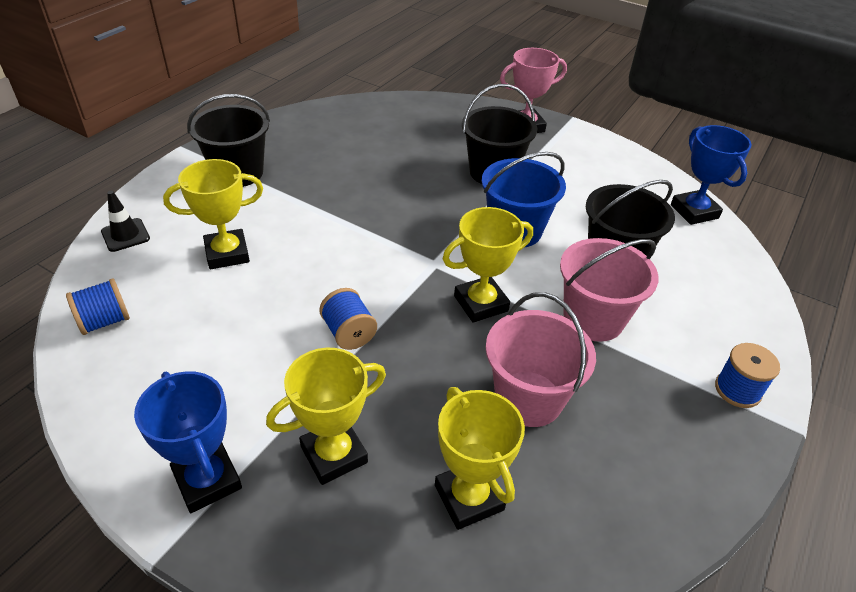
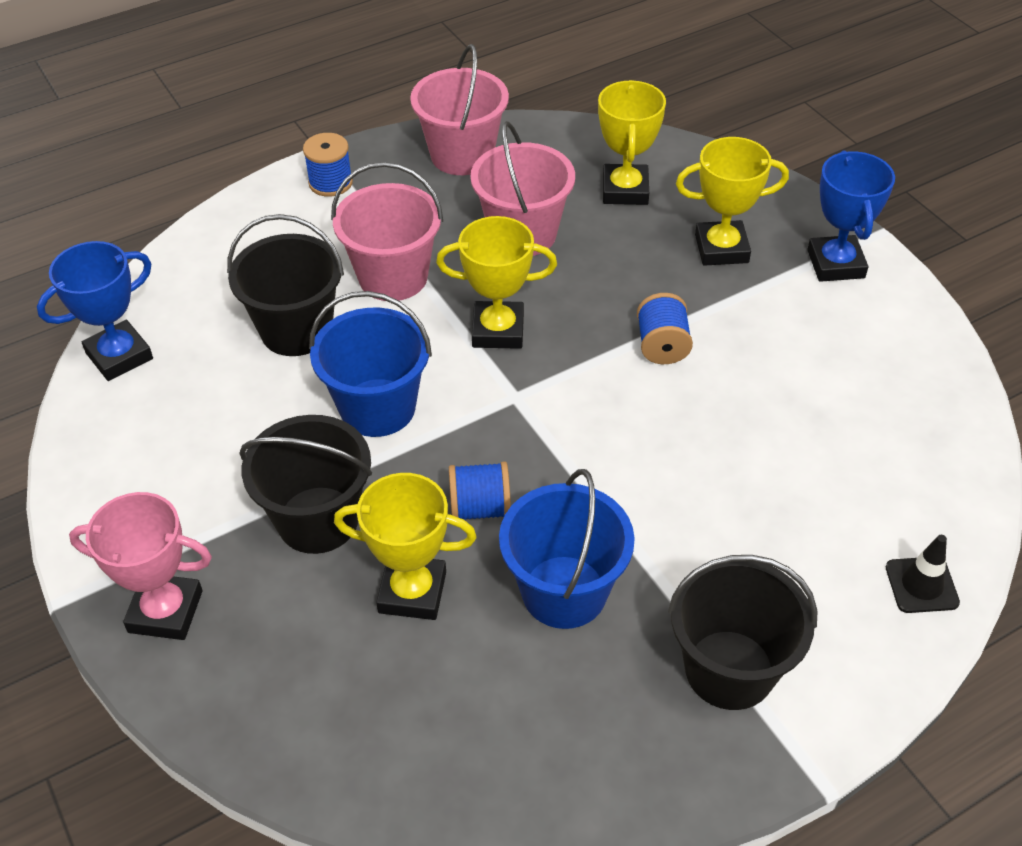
camera: 150 degrees left, 5 degrees up
(105, 321) = (939, 449): blue spool -> blue spool (480, 508)
(227, 253) = (778, 501): yellow trophy -> yellow trophy (412, 592)
(340, 179) = (564, 592): none -> blue bucket
(664, 477) = (462, 155): none -> pink bucket
(694, 211) = (119, 356): blue trophy -> blue trophy turned 45 degrees clockwise

